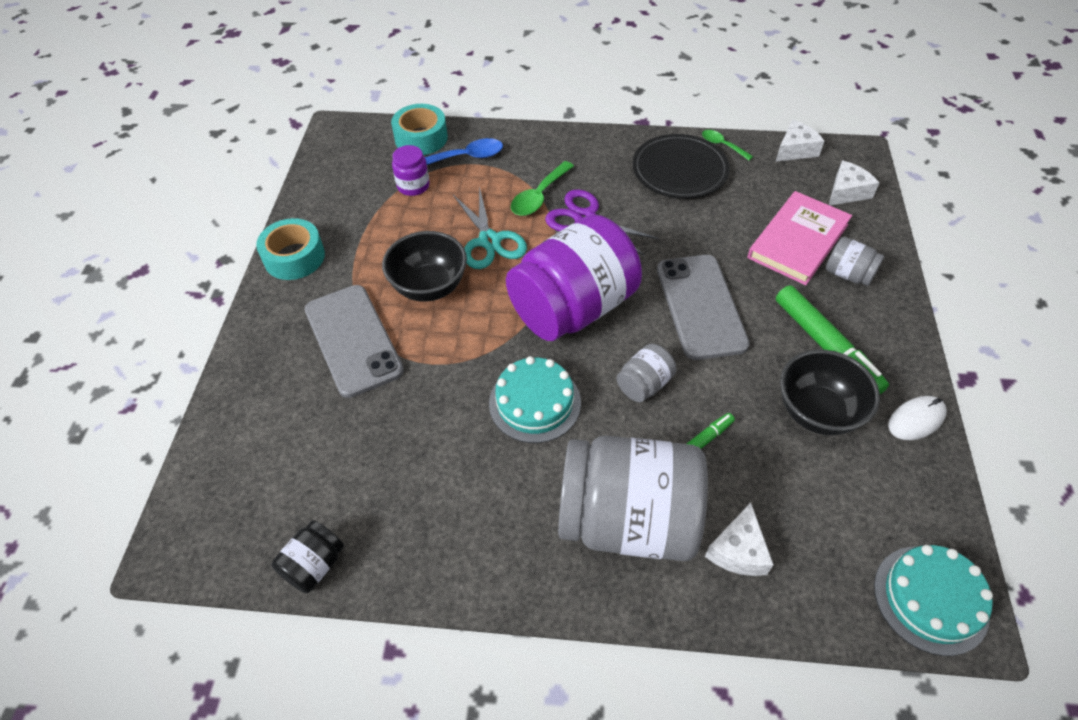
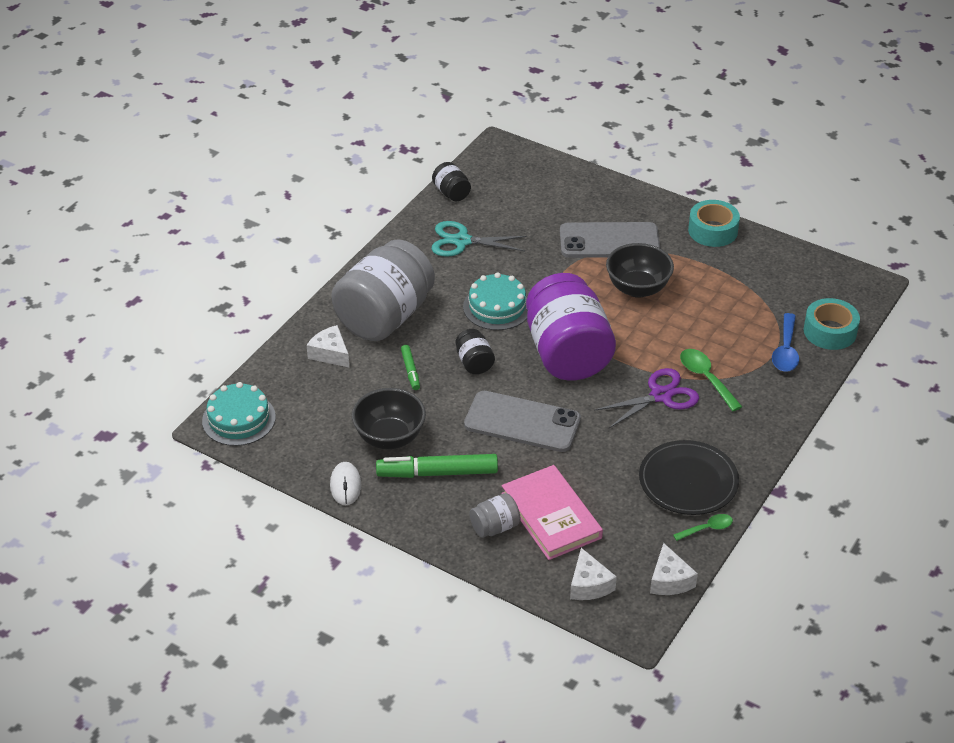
camera: 115 degrees right, 10 degrees down
(413, 186) = (763, 310): purple jar -> none
(489, 241) = (668, 333): turquoise scissors -> turquoise scissors (462, 241)
(644, 384) = (474, 363): grey jar -> black jar

